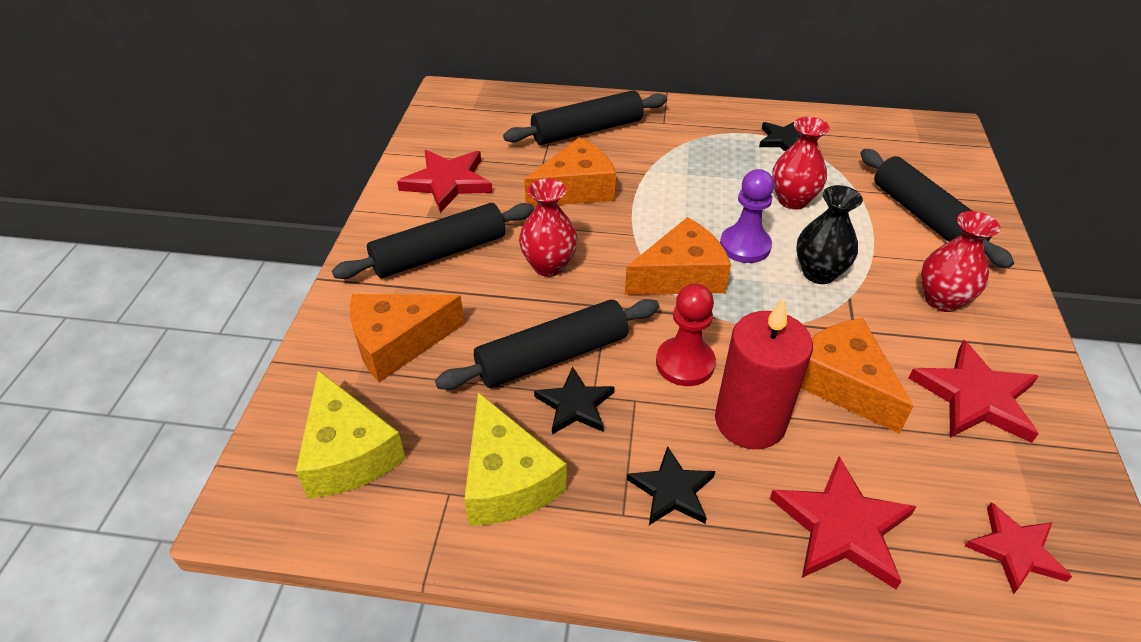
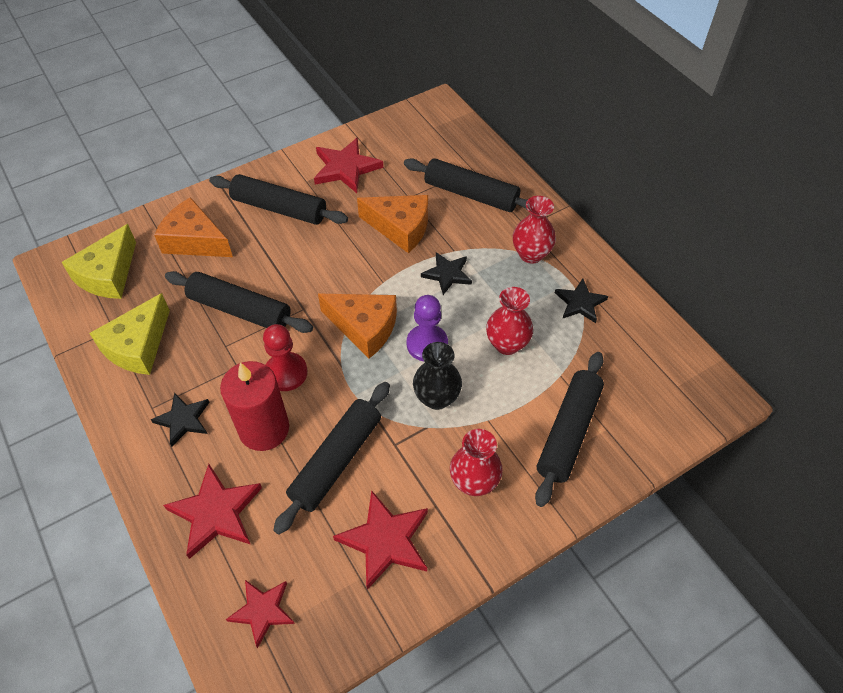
camera: 50 degrees right, 10 degrees up
(549, 266) = (314, 261): red vase -> red vase (531, 254)
(575, 405) = (211, 342): black star -> black star (447, 274)
(842, 383) = (336, 460): orange cheese -> black rolling pin

